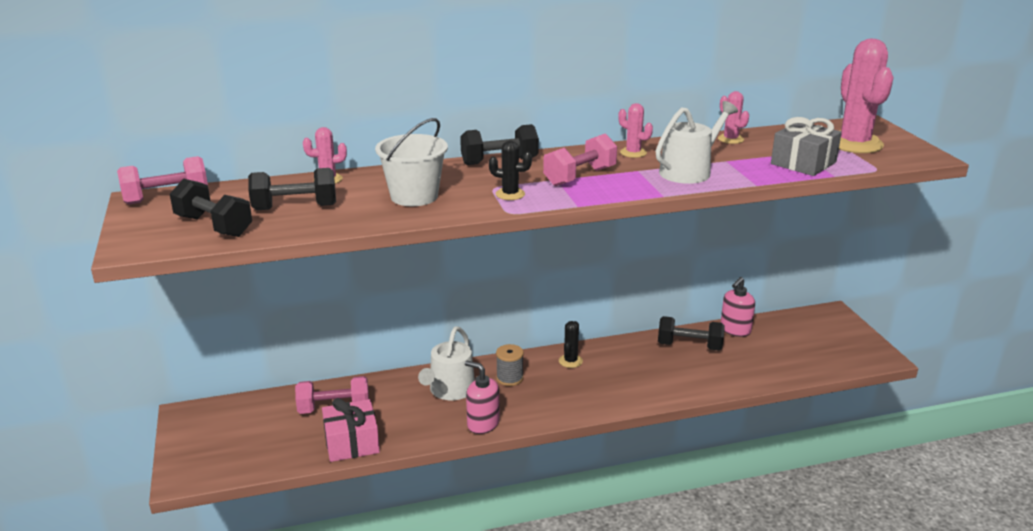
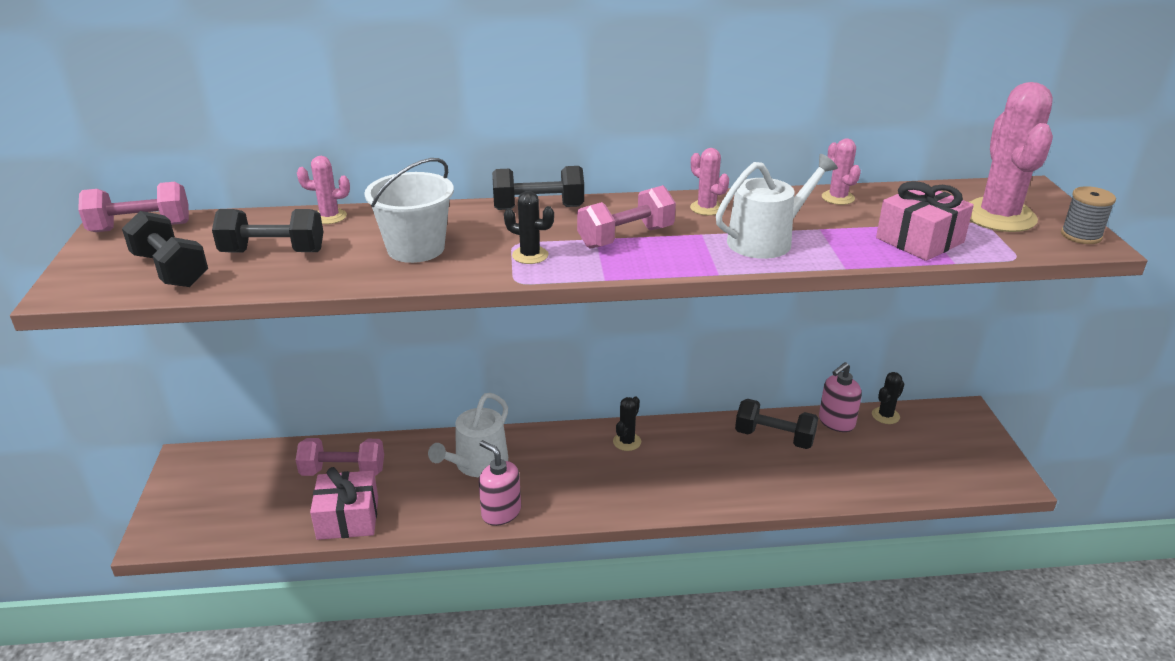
camera: 10 degrees right, 5 degrees up
(509, 378) = (550, 456): grey spool -> grey spool (1081, 235)
(772, 321) = (885, 416): none -> black cactus
(803, 163) = (919, 240): grey gift -> pink gift

